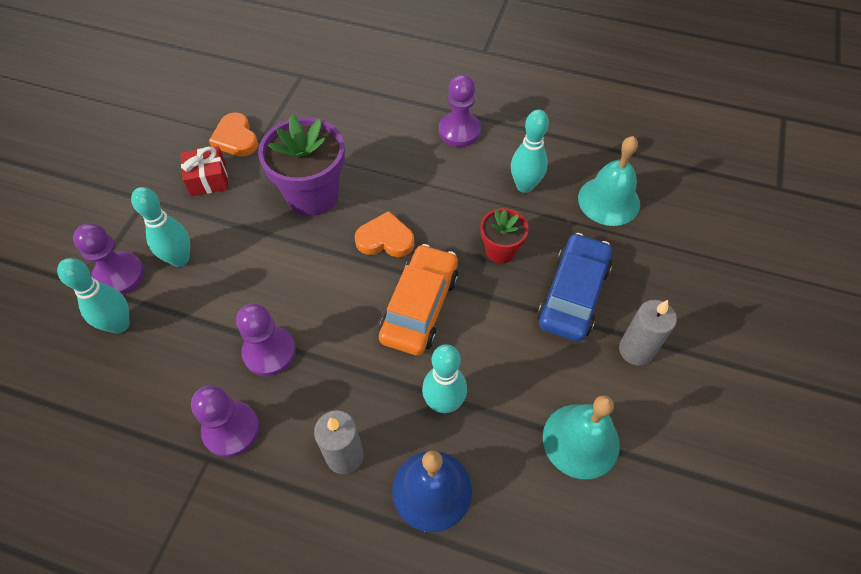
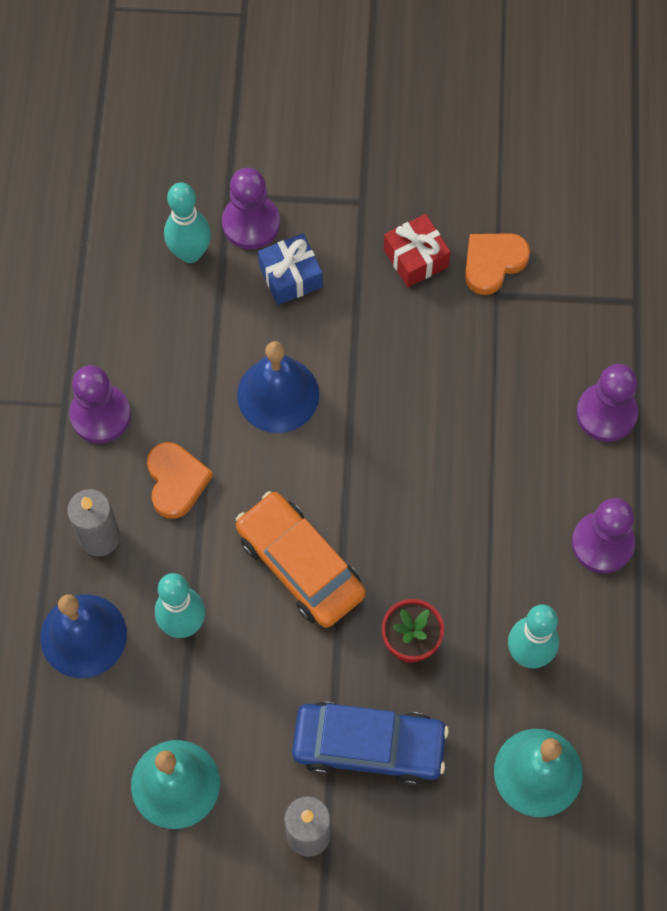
camera: 75 degrees right, 10 degrees up
(180, 259) = (290, 276): turquoise bowling pin -> blue gift
(269, 352) = (197, 419): purple pawn -> purple pawn (606, 413)
(274, 290) = (278, 394): none -> blue bell
(312, 195) = (429, 389): purple flower pot -> none
(385, 239) = (386, 498): orange heart -> orange heart (176, 481)
(420, 306) = (300, 565): orange car -> orange car turned 135 degrees counterclockwise

